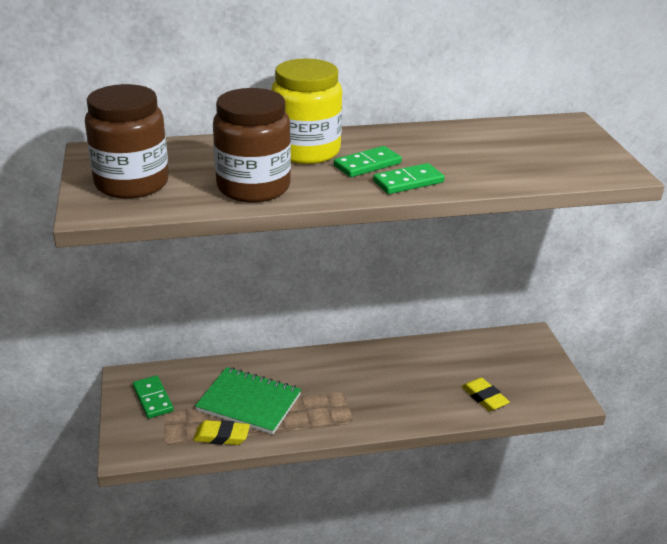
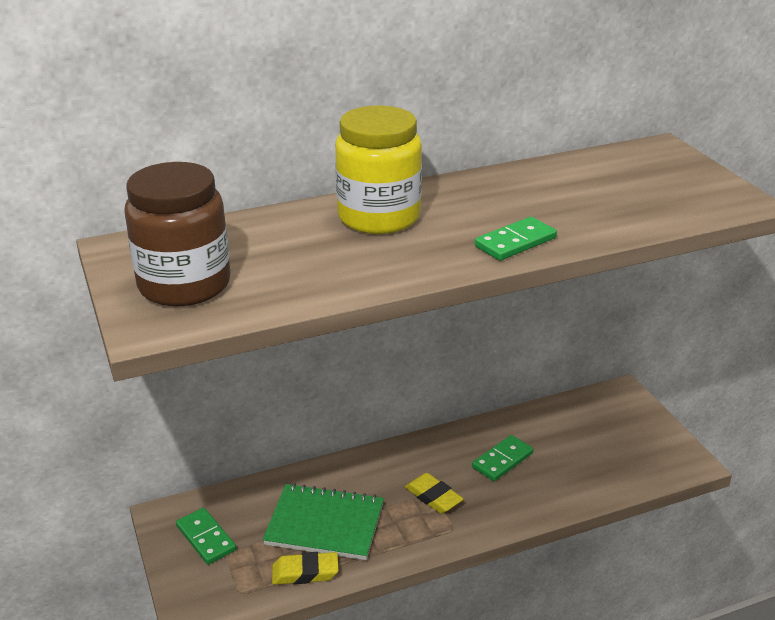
camera: 10 degrees left, 0 degrees up
(253, 187) = (337, 271): brown jar -> none
(367, 165) = (458, 226): green domino -> green domino (502, 460)
(484, 398) = (594, 475): yellow eraser -> yellow eraser (433, 497)

